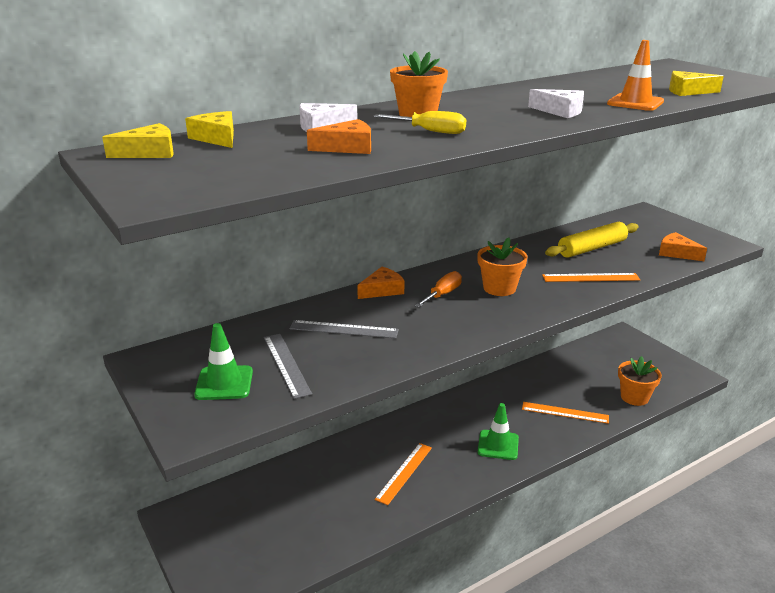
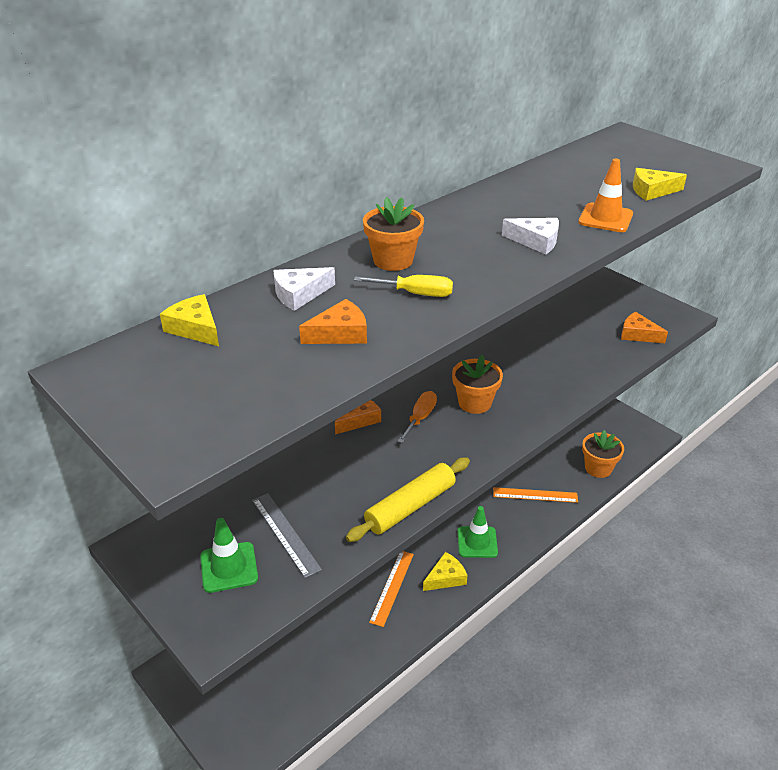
camera: 10 degrees left, 10 degrees up
(149, 152) = (132, 365): yellow cheese -> yellow cheese (446, 578)
(344, 329) = (331, 478): grey ruler -> none
(590, 277) = (561, 378): orange ruler -> none
(592, 248) = (555, 336): yellow rolling pin -> yellow rolling pin (410, 506)

